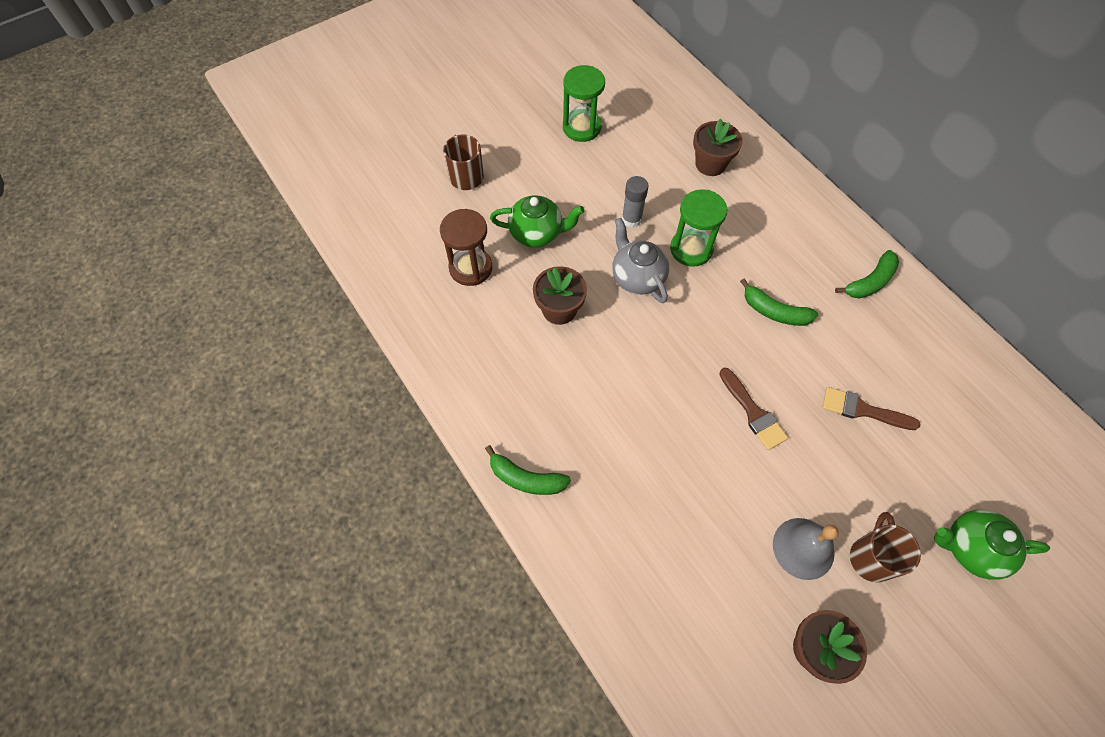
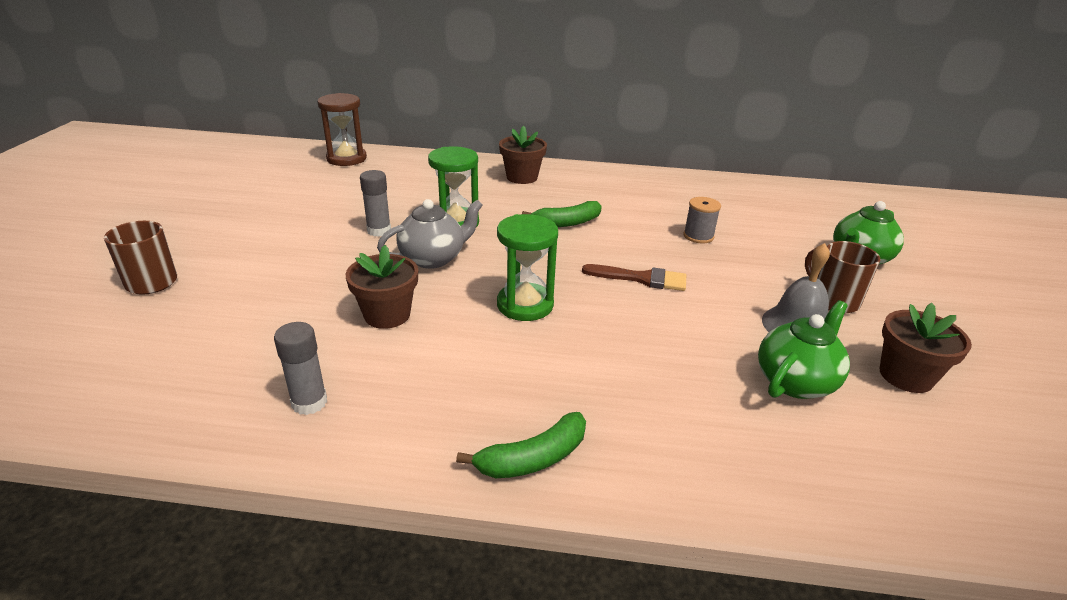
camera: 50 degrees left, 30 degrees down
(464, 345) = (309, 402): none -> grey glue stick
(470, 268) = (239, 340): brown hourglass -> brown hourglass (346, 159)
(537, 233) = (292, 280): green teapot -> green teapot (795, 381)
(581, 127) = (255, 203): green hourglass -> green hourglass (525, 305)
(637, 277) = (433, 258): grey teapot -> grey teapot turned 135 degrees clockwise
(710, 164) = (404, 178): brown flower pot -> brown flower pot (522, 177)
(862, 410) = (698, 236): brown brush -> grey spool
(870, 282) = (600, 182): green banana -> none

